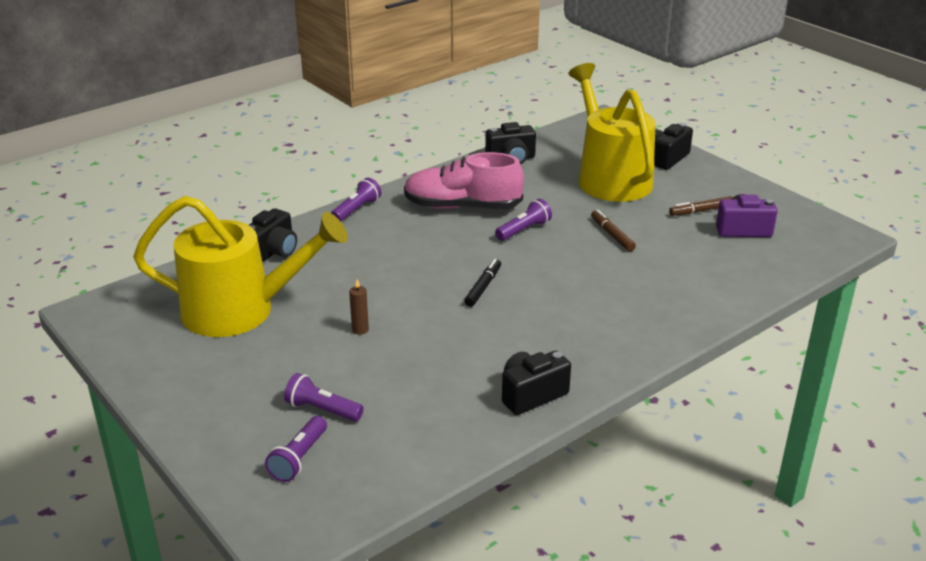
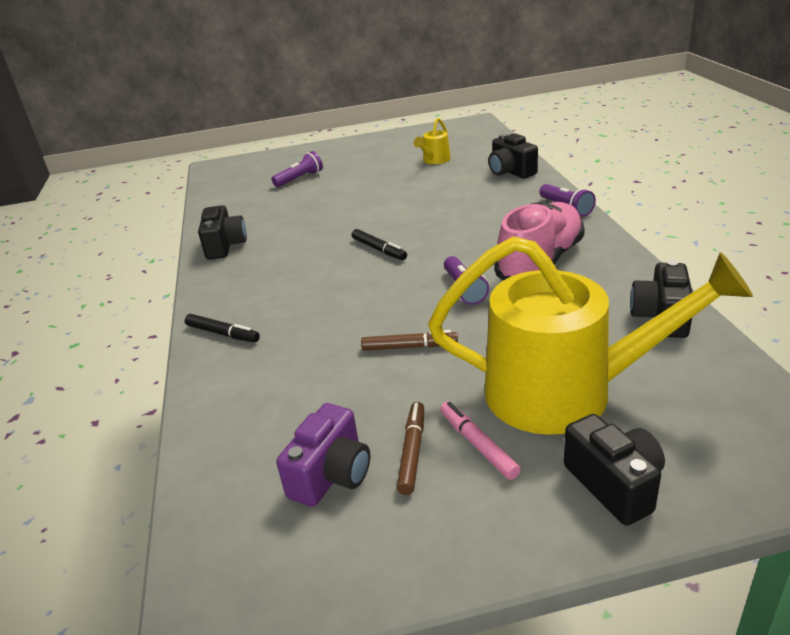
camera: 120 degrees right, 0 degrees up
(241, 310) = (434, 160): yellow watering can -> yellow watering can, size x0.41
(299, 458) = (267, 171): purple flashlight -> none
(360, 330) = (370, 195): brown candle -> none
(668, 324) = (223, 333): none -> black marker
(676, 194) = (478, 445): none -> pink marker

